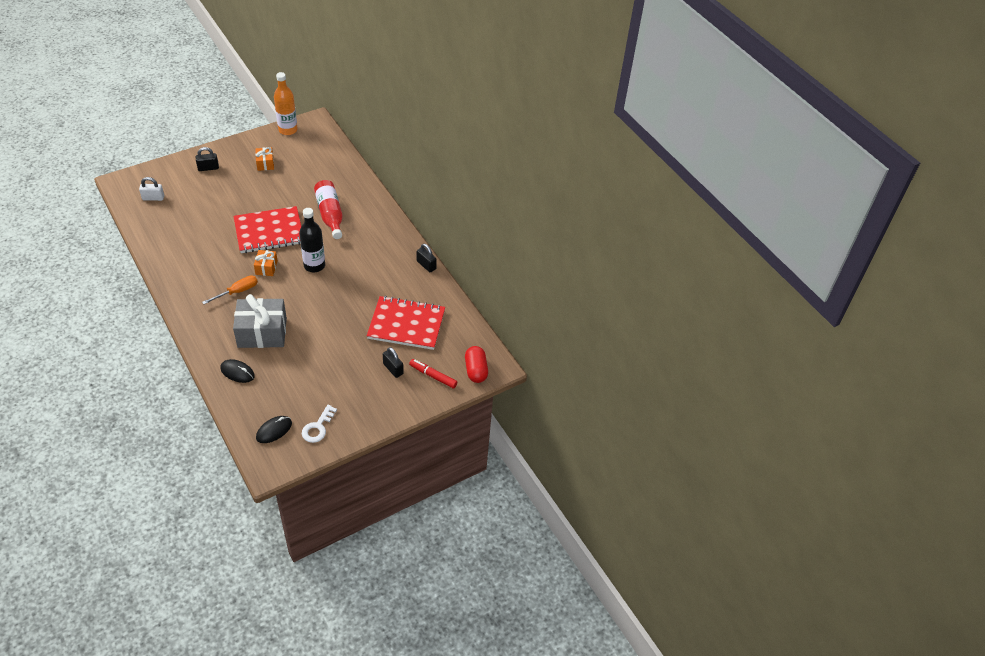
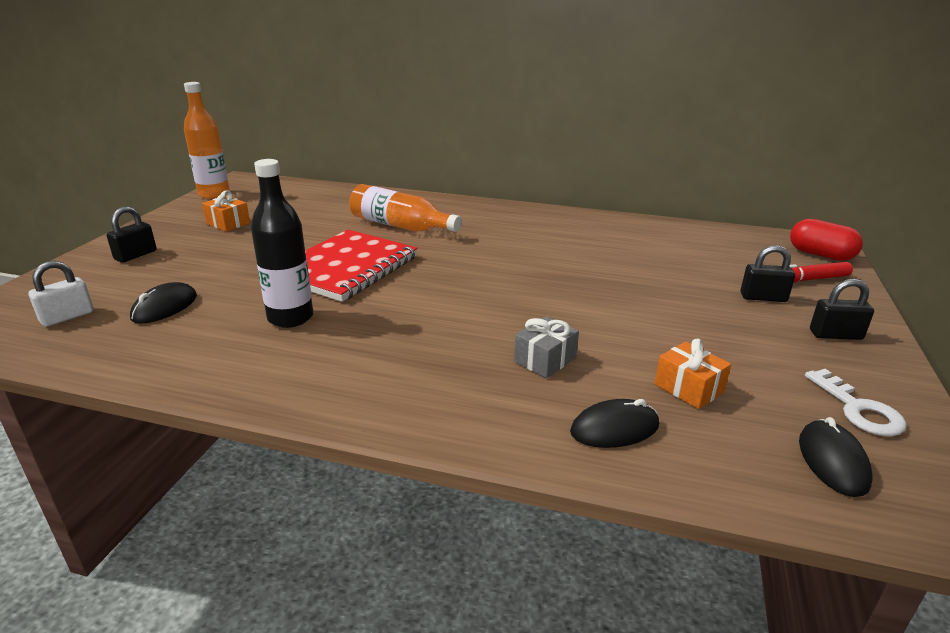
camera: 40 degrees left, 20 degrees down
(185, 213) = (165, 307): none -> black mouse
(237, 291) = (414, 340): orange screwdriver -> none
(262, 332) = (545, 360): grey gift -> grey gift, size x0.49
(266, 267) = (409, 297): orange gift -> orange gift (688, 388)
(314, 265) = (470, 267): black bottle -> black bottle (290, 318)
(330, 215) = (400, 226): red bottle -> orange bottle
(406, 324) = (679, 259): red notebook -> none
(426, 265) = (586, 215): black padlock -> black padlock (835, 335)

